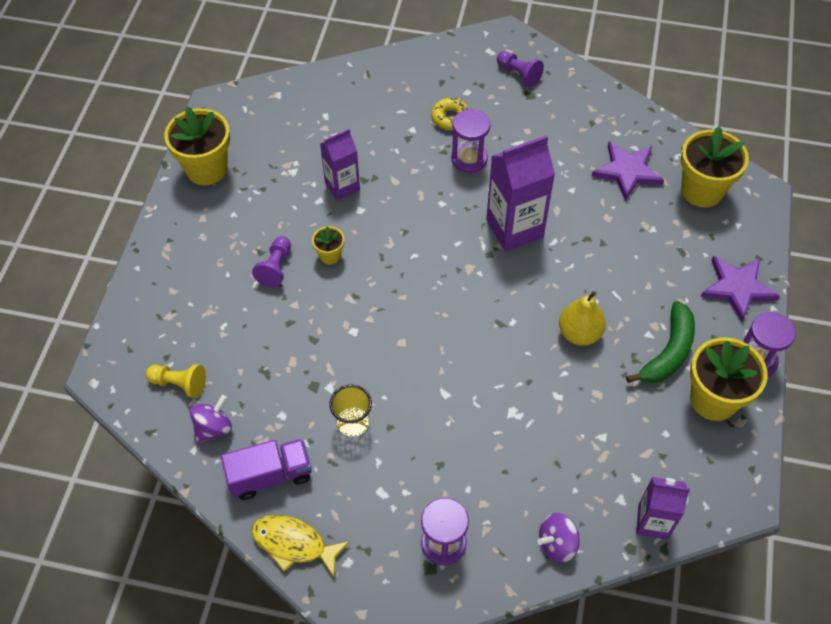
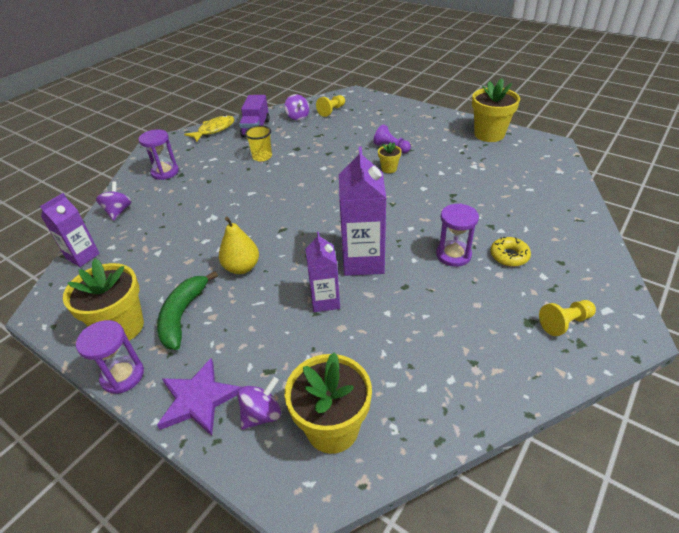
camera: 115 degrees right, 15 degrees down
(342, 186) = (450, 184): purple carton -> purple carton (325, 301)
(519, 74) = (565, 323): purple pawn -> yellow pawn
(627, 171) = (390, 366): purple star -> none
(668, 352) = (183, 315): green banana -> green banana turned 45 degrees clockwise
(720, 238) = (262, 414): none -> purple spinning top

